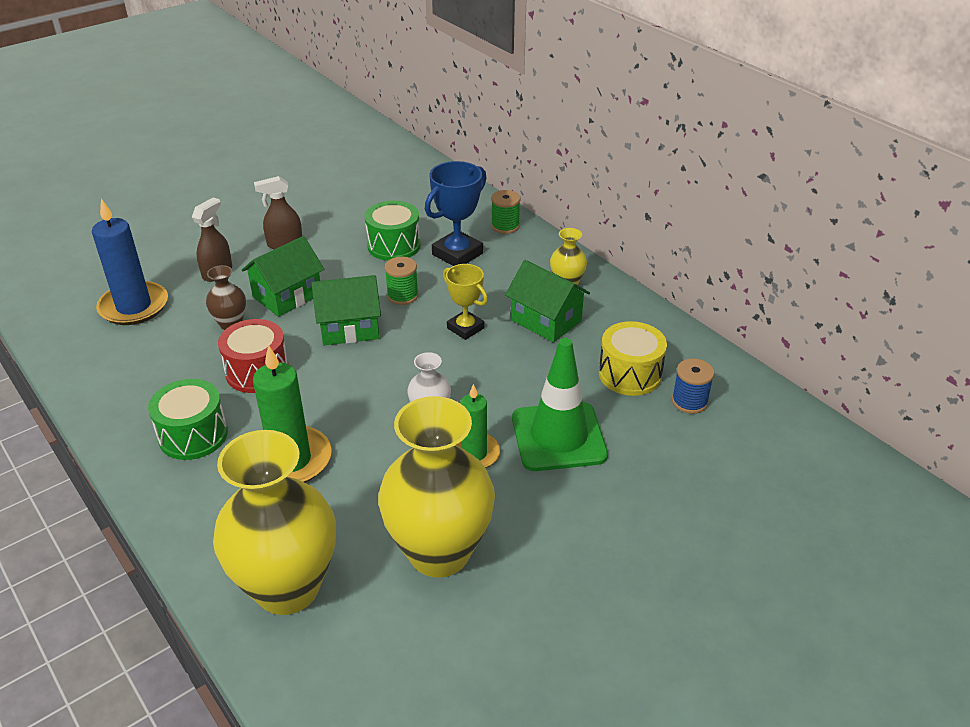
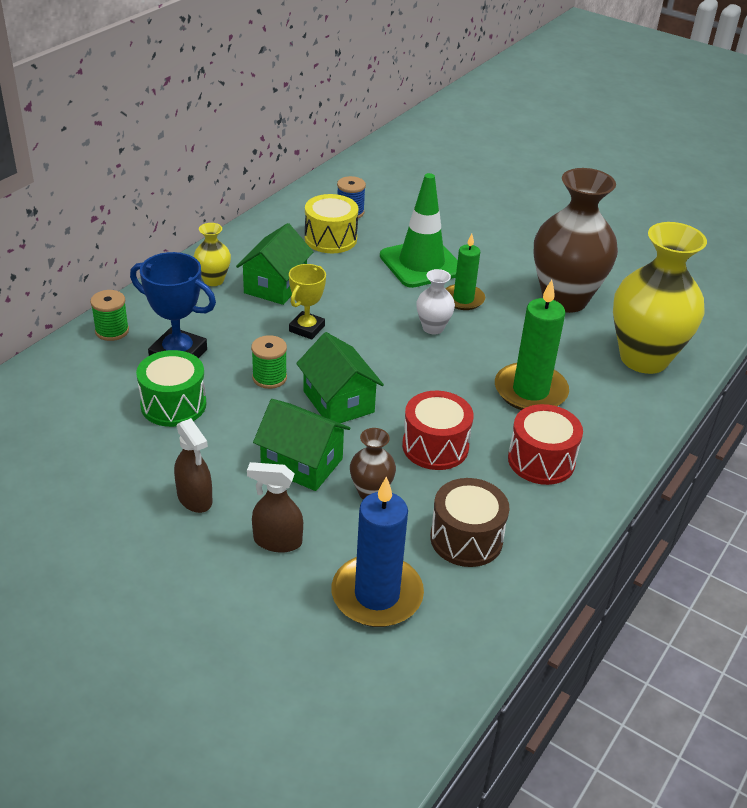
camera: 110 degrees left, 0 degrees up
(145, 362) = (466, 538): none -> brown drum
(193, 435) = (541, 460): green drum -> red drum
(439, 552) = (564, 299): yellow vase -> brown vase

